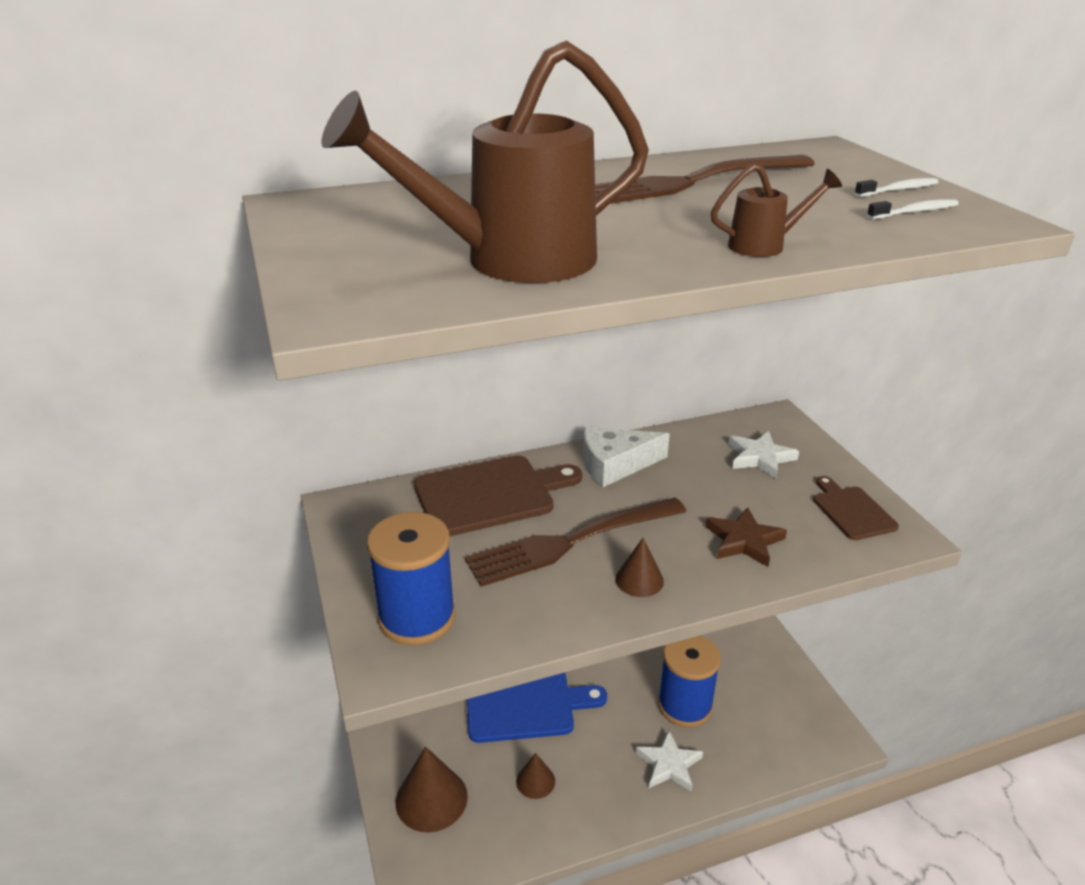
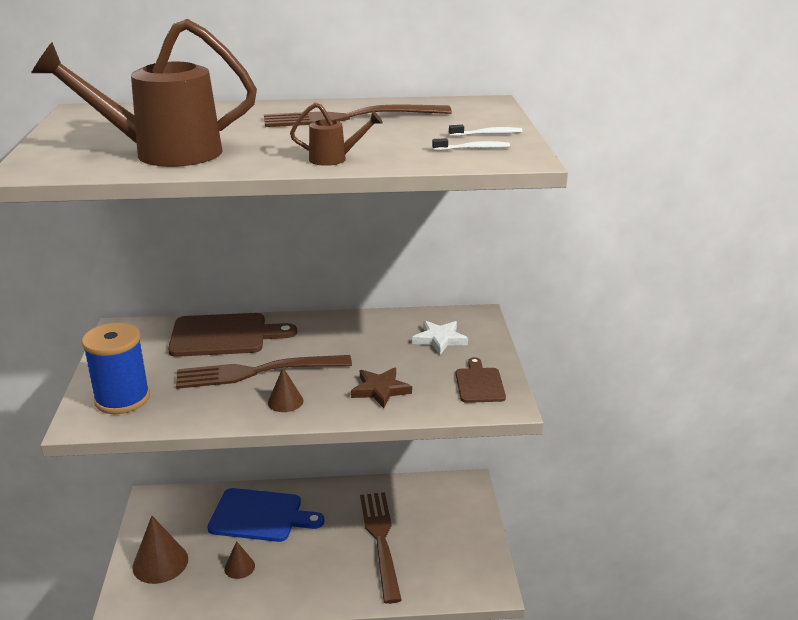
camera: 15 degrees right, 5 degrees down
(615, 465) = (327, 329): white cheese -> none
(669, 764) = (344, 577): white star -> none
(685, 705) = (381, 540): blue spool -> brown fork

